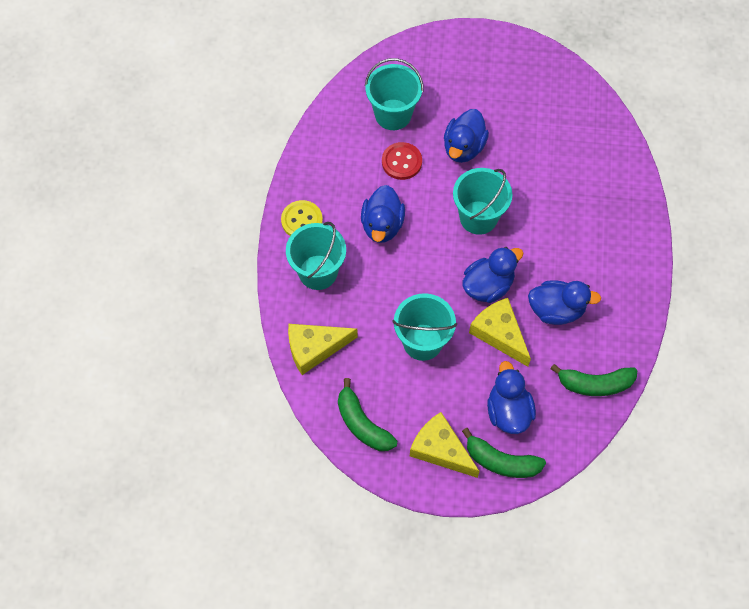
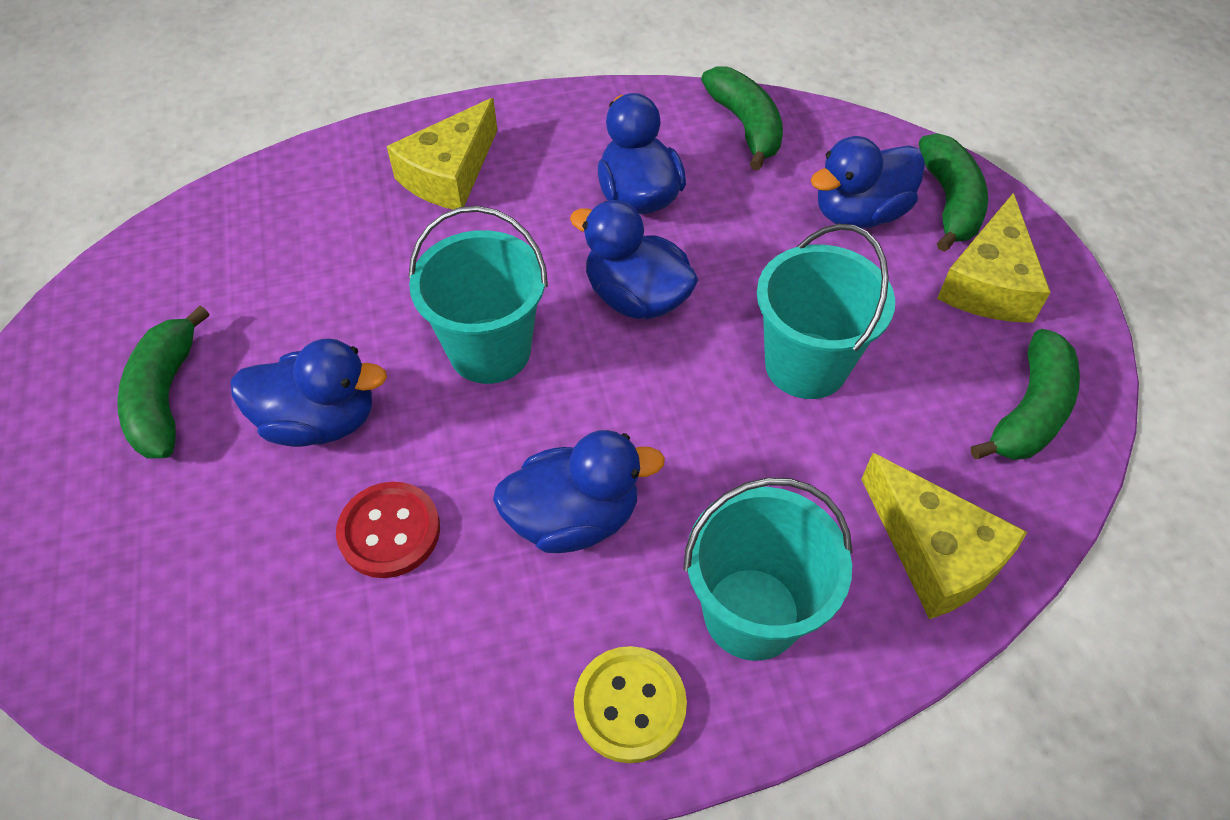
camera: 110 degrees left, 10 degrees down
(393, 114) = (252, 594): turquoise bucket -> none
(497, 96) = (166, 396): none -> green banana
(499, 334) = (724, 258): yellow cheese -> yellow cheese (449, 174)

